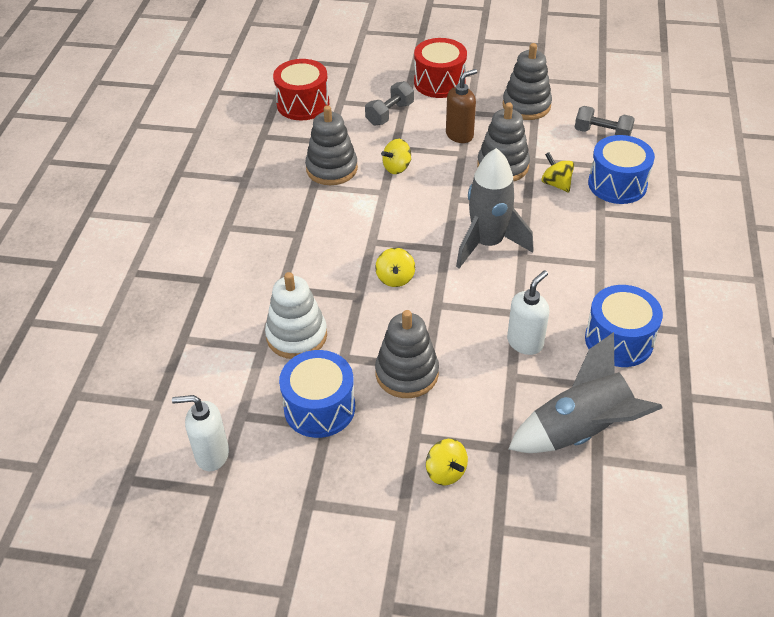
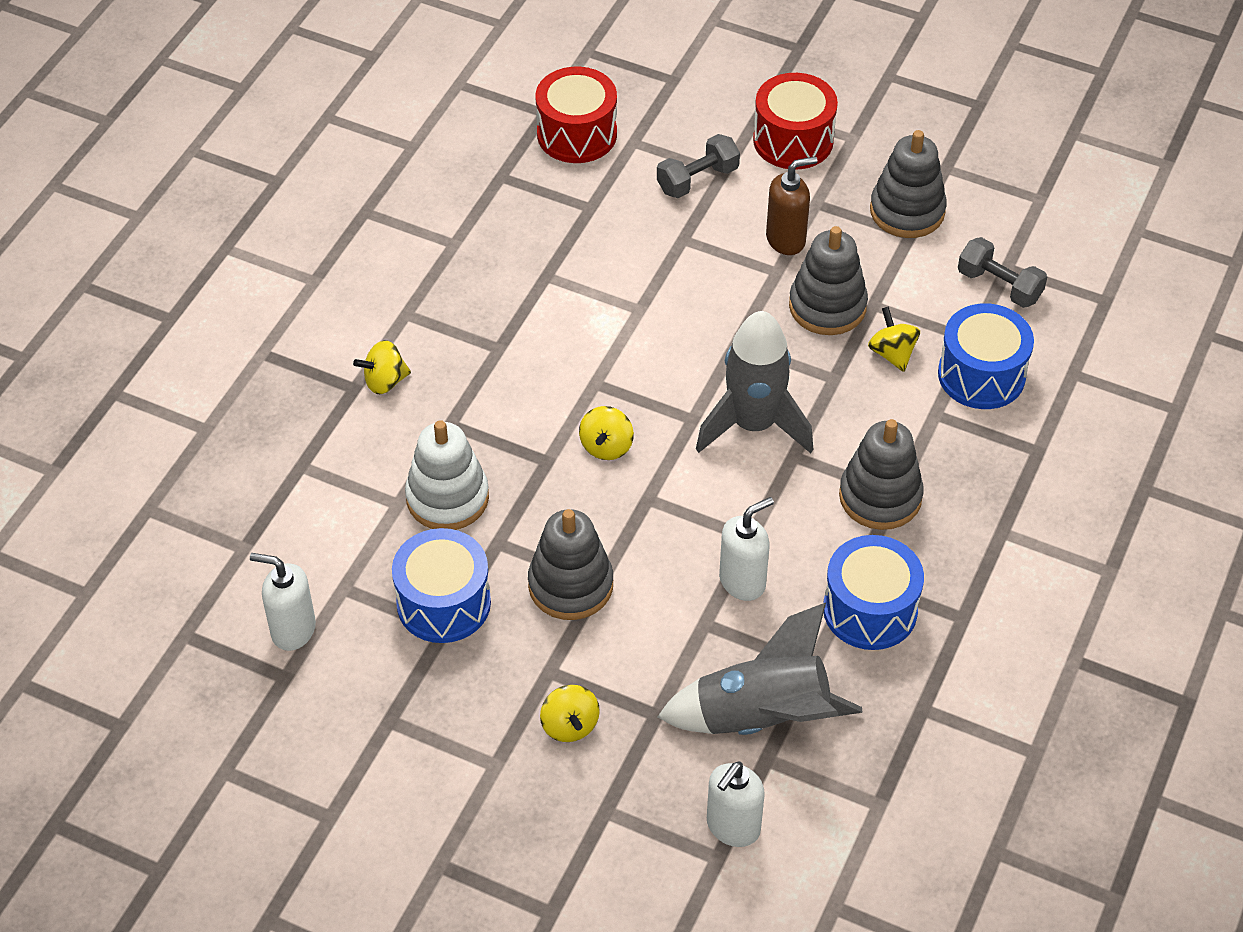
camera: 15 degrees right, 5 degrees up
(331, 169) = (580, 254): grey stacking toy -> grey stacking toy (880, 497)
(397, 167) = (674, 273): yellow spinning top -> yellow spinning top (385, 381)
(596, 515) = (732, 827): none -> white soap dispenser

